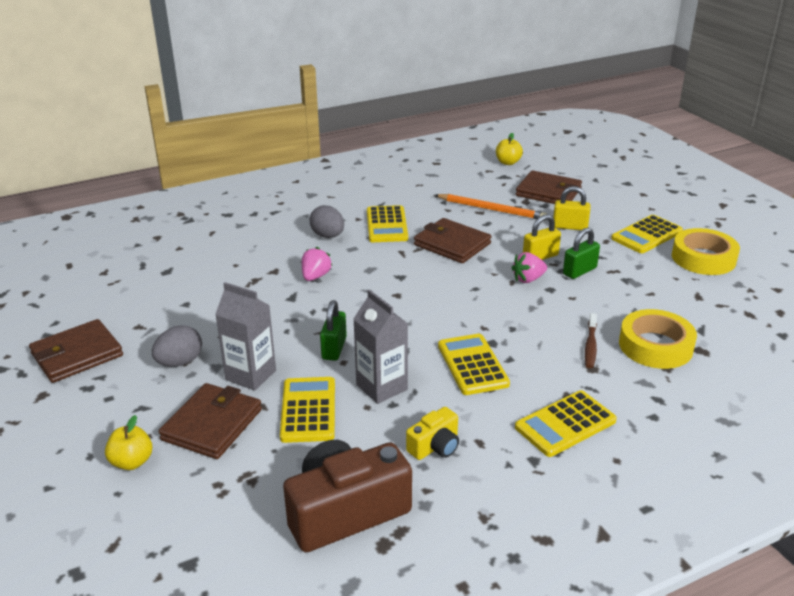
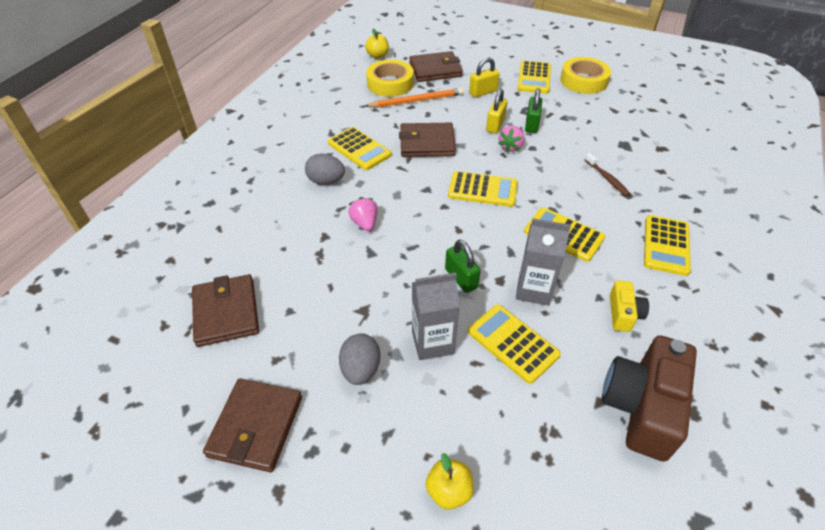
camera: 40 degrees left, 15 degrees up
(212, 424) = (463, 407): brown wallet -> brown wallet (226, 312)
(449, 298) = (482, 190): none -> yellow calculator
(655, 346) = (638, 158): yellow tape -> yellow tape (390, 83)

